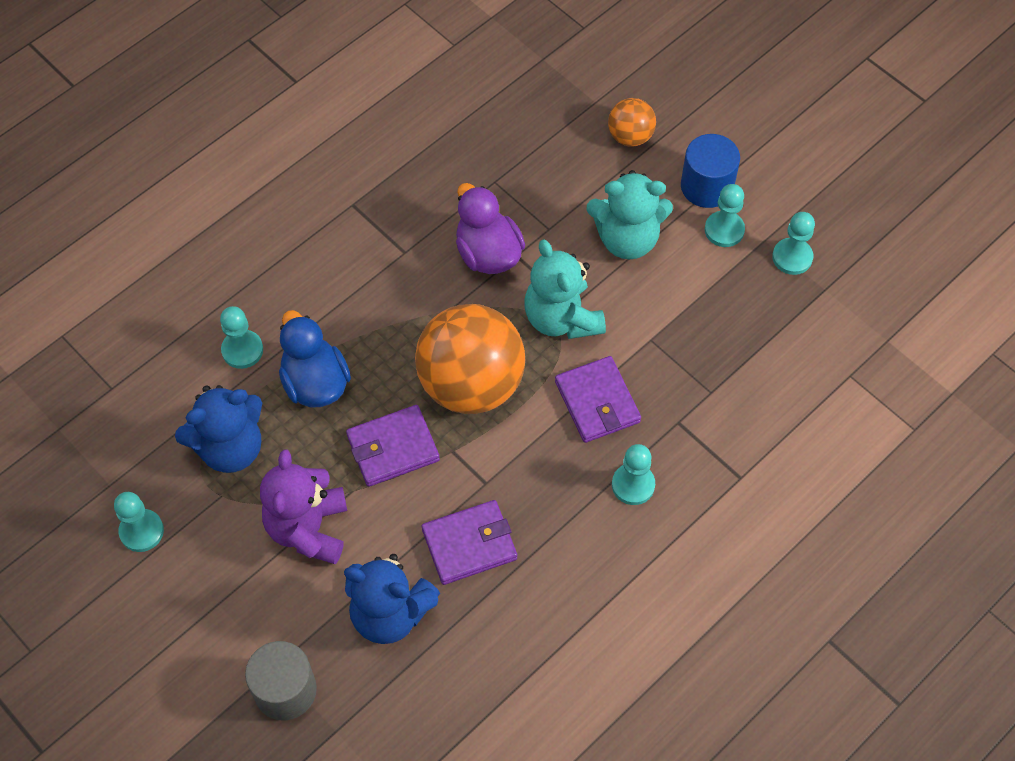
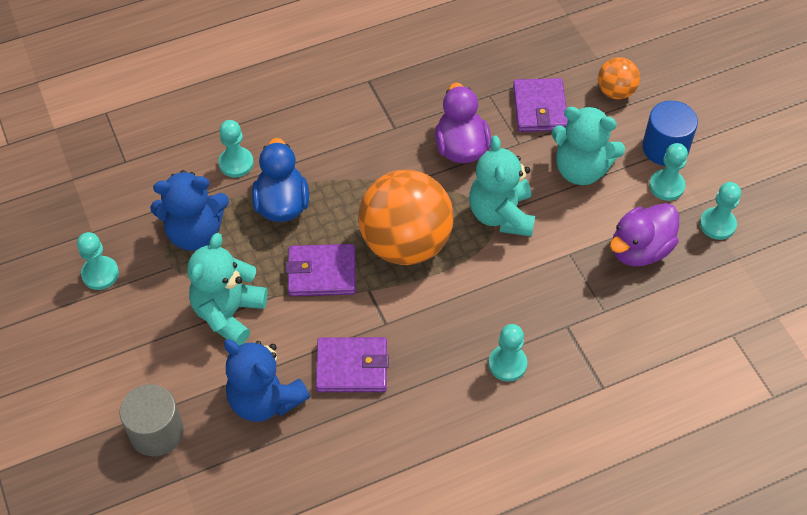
camera: 20 degrees right, 5 degrees down
(308, 528) = (229, 313): purple teddy bear -> turquoise teddy bear
(597, 402) = (504, 289): purple wallet -> purple wallet (540, 108)
(722, 311) = (640, 250): none -> purple duck

